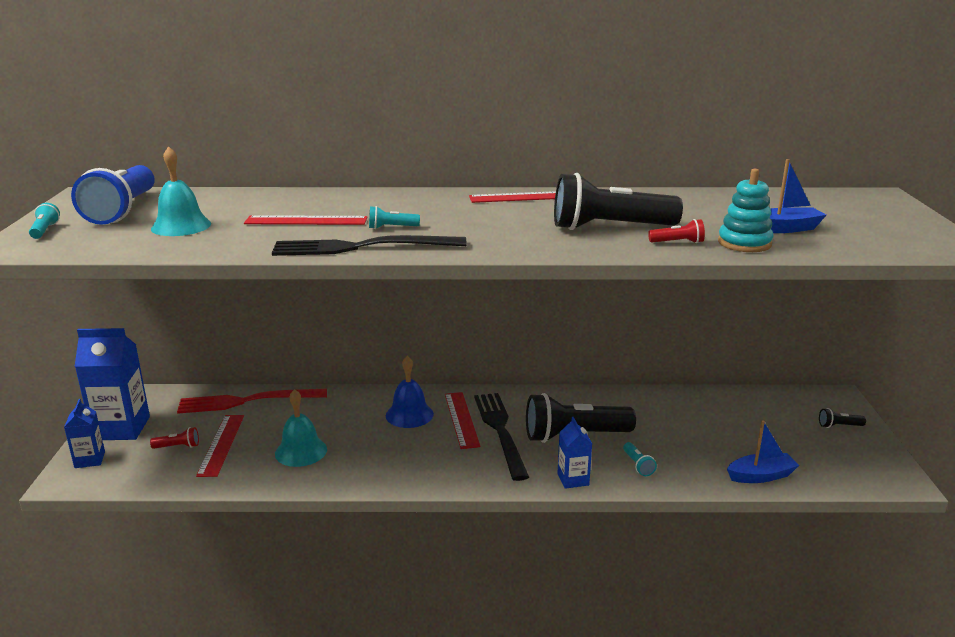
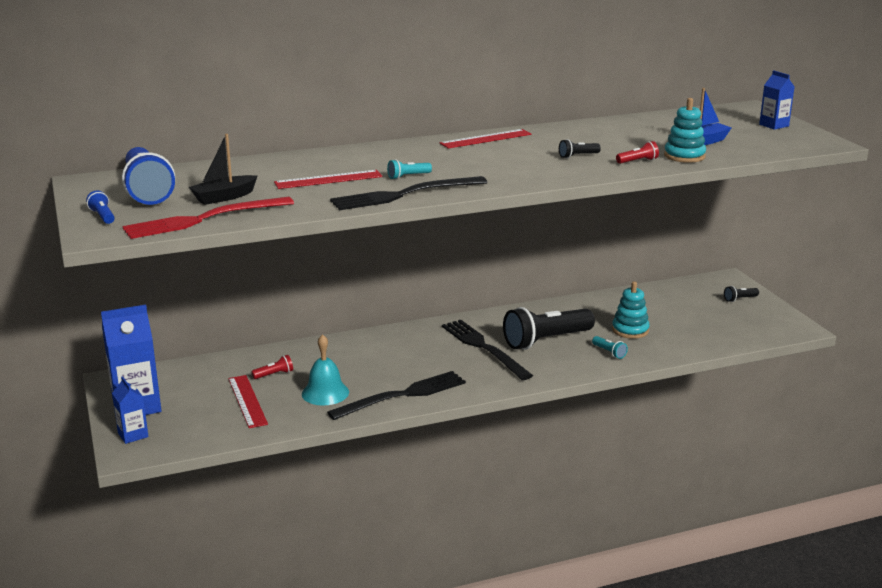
camera: 20 degrees left, 0 degrees up
(45, 230) = (103, 216): turquoise flashlight -> blue flashlight
(178, 446) = (207, 410): red flashlight -> red flashlight (274, 374)
(181, 226) = (224, 197): turquoise bell -> black boat
(247, 401) = (237, 364): red fork -> red fork (203, 219)
(375, 471) = (403, 395): none -> black fork
(409, 414) = (396, 349): blue bell -> none
(461, 419) = (444, 345): red ruler -> none
(573, 479) = (567, 371): blue carton -> blue carton (774, 125)
(609, 227) = (578, 156): black flashlight -> black flashlight, size x0.41
(680, 441) = (630, 330): none -> turquoise stacking toy
(761, 476) = (703, 343): blue boat -> none

